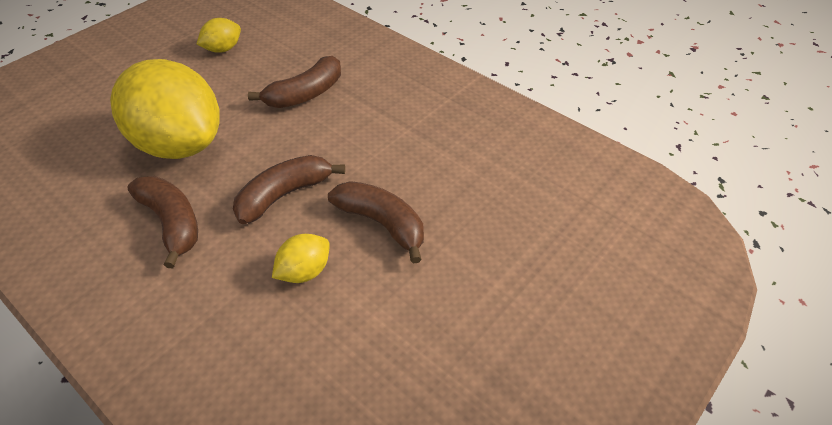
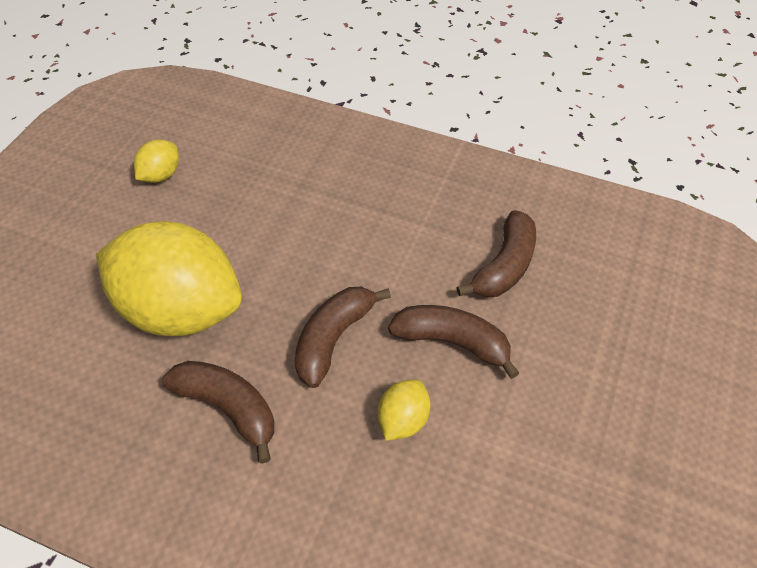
camera: 20 degrees left, 5 degrees up
(305, 94) = (289, 210): brown banana -> brown banana (504, 266)

